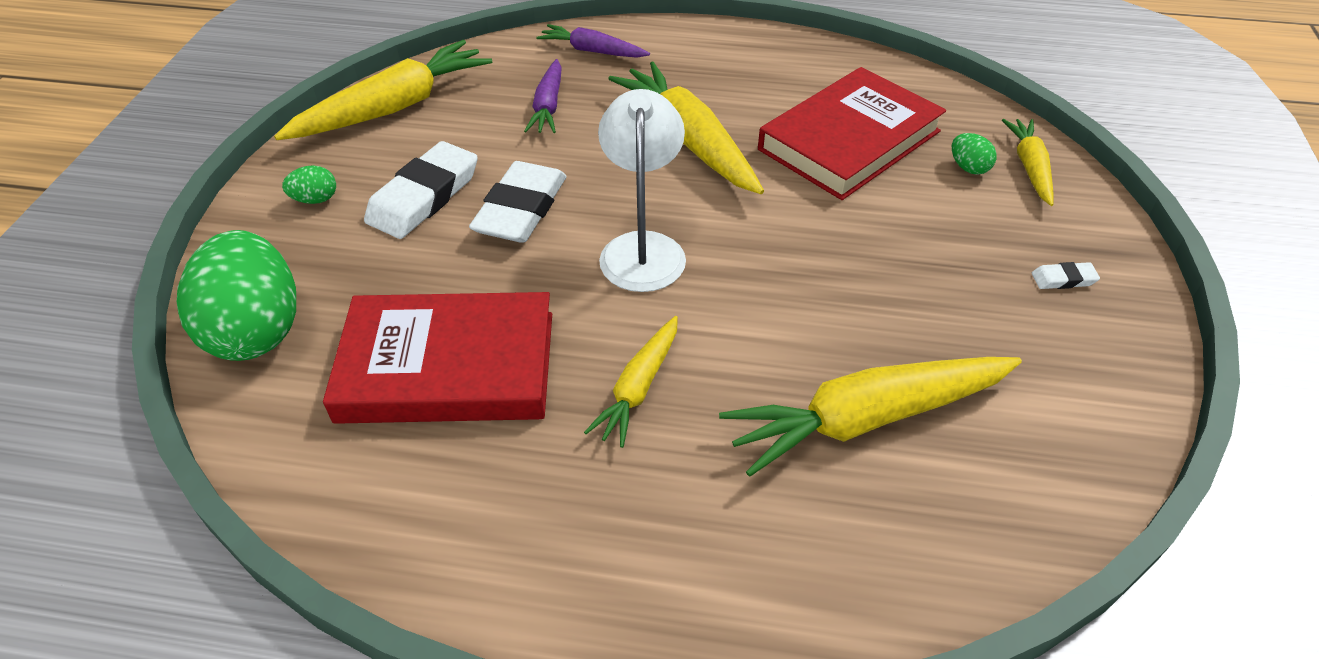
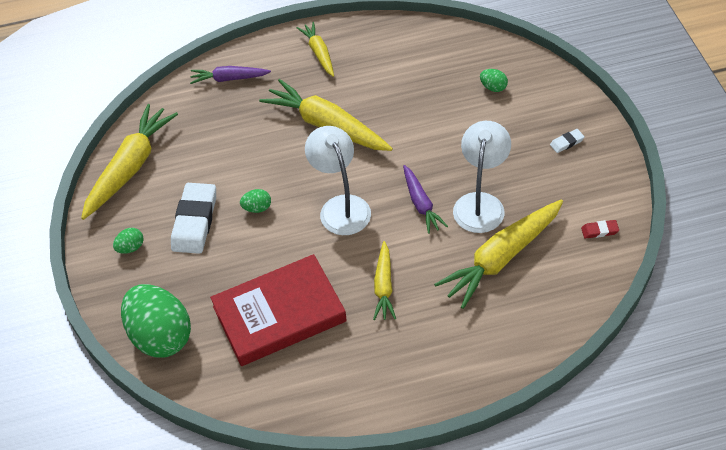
camera: 20 degrees left, 5 degrees up
(521, 209) = (257, 208): white eraser -> green egg
(548, 106) = (227, 131): purple carrot -> purple carrot (421, 204)
(849, 140) = (419, 92): red book -> none
(870, 319) = (480, 203): none -> white lamp
(1029, 167) = (525, 75): yellow carrot -> yellow carrot (319, 53)
(1074, 440) = (599, 231): none -> red eraser

